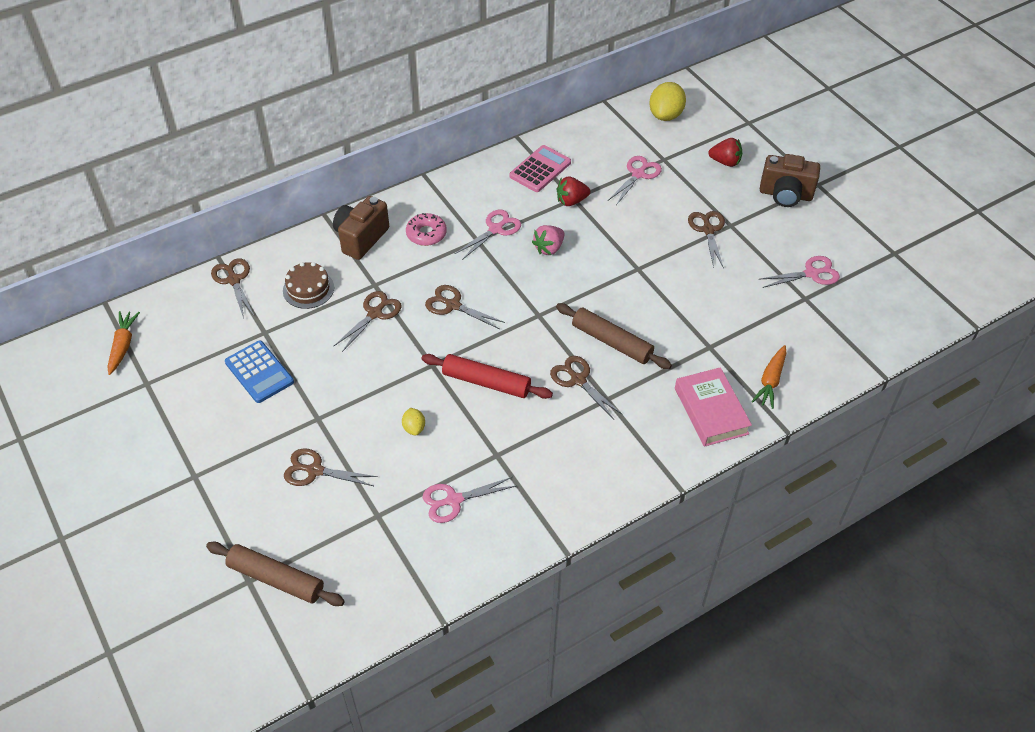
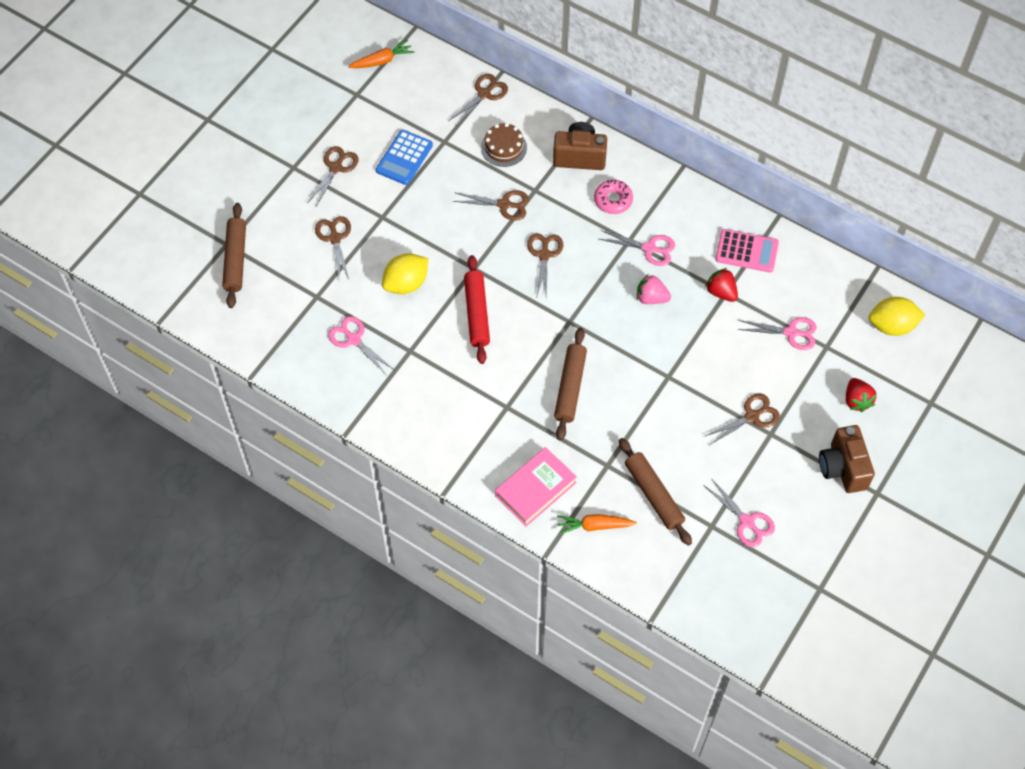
camera: 65 degrees right, 10 degrees up
(414, 428) = (406, 284): yellow lemon -> yellow lemon, size x1.92
(578, 380) = (515, 378): brown scissors -> brown scissors (336, 168)
(756, 325) = (653, 495): none -> brown rolling pin

